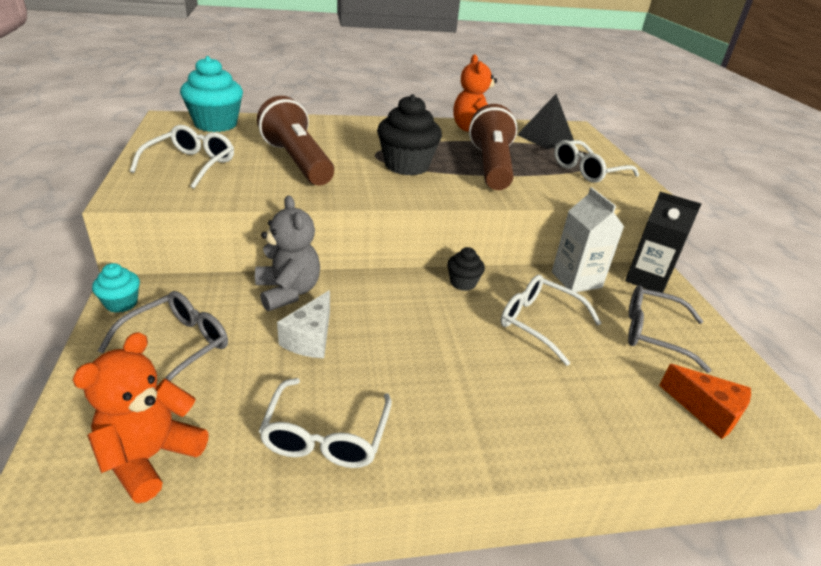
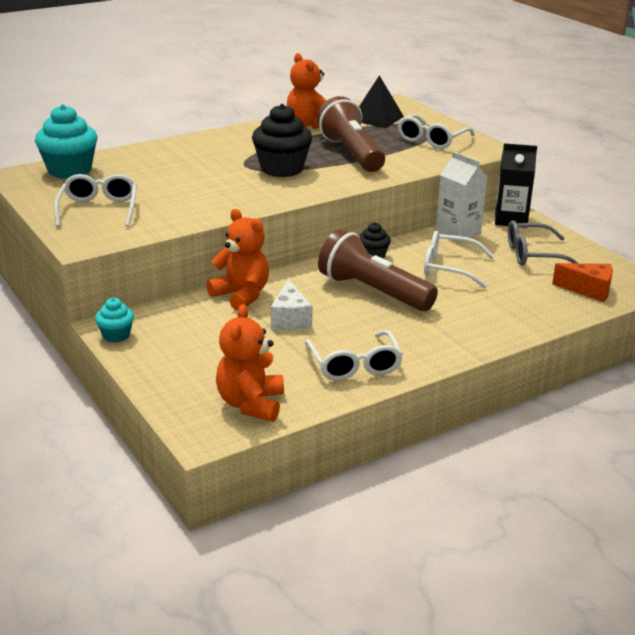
camera: 20 degrees left, 5 degrees down
(177, 346) = (196, 348): grey glasses -> none
(288, 292) = (241, 295): grey teddy bear -> orange teddy bear
(297, 161) = (186, 186): brown flashlight -> brown flashlight (373, 292)

